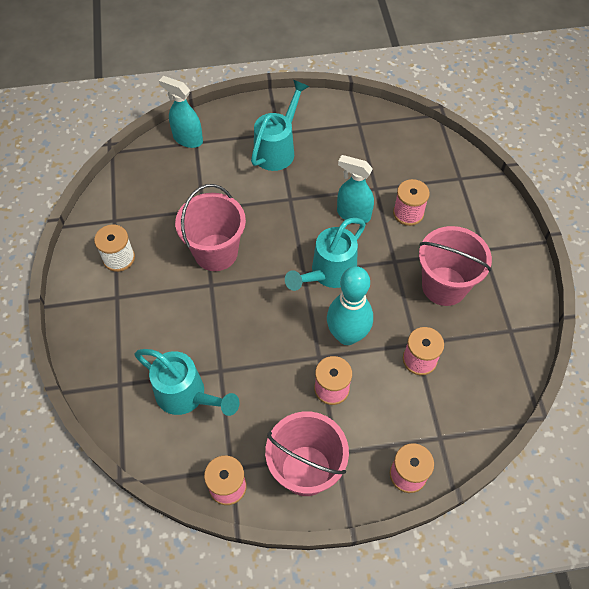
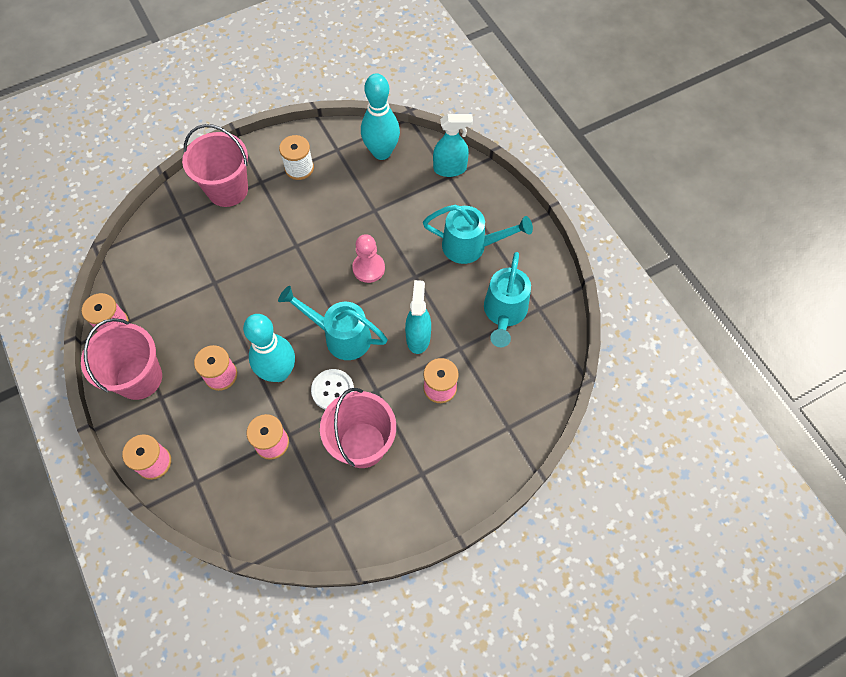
camera: 70 degrees right, 5 degrees up
(139, 185) = (381, 152): none -> turquoise bowling pin
(187, 139) = (450, 169): turquoise spray bottle -> turquoise spray bottle turned 75 degrees clockwise
(187, 396) = (184, 266): turquoise watering can -> turquoise watering can (504, 313)
(216, 252) = (331, 237): pink bucket -> pink bucket (227, 190)
(265, 231) = (368, 268): none -> pink pawn
(382, 295) = (332, 390): none -> white button

